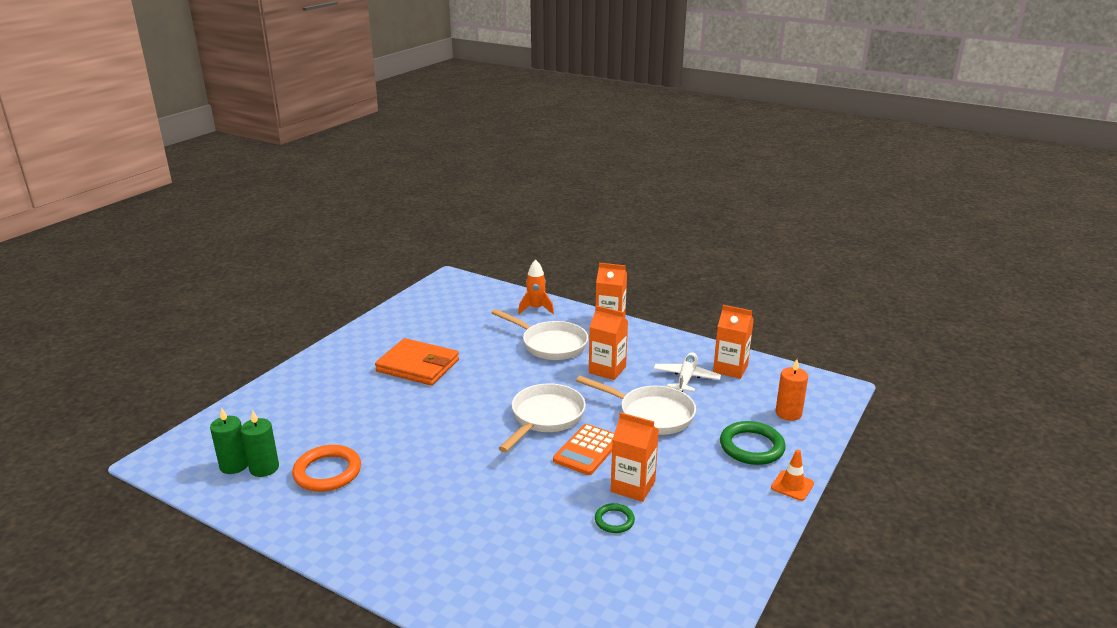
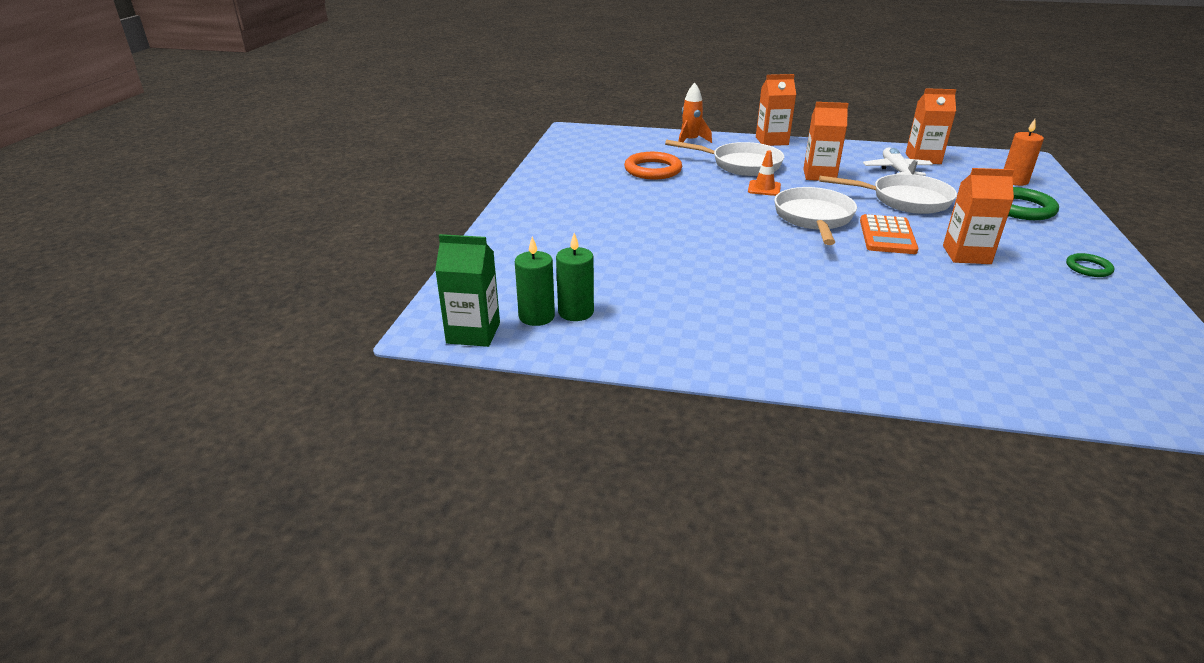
camera: 20 degrees left, 5 degrees up
(180, 469) = (473, 333): none -> green carton
(327, 472) = (653, 301): orange ring -> orange ring (653, 170)
(418, 366) = (632, 199): orange wallet -> none
(614, 520) = (988, 283): green ring -> green ring (1088, 268)
(792, 485) = (1092, 229): orange traffic cone -> orange traffic cone (764, 188)

